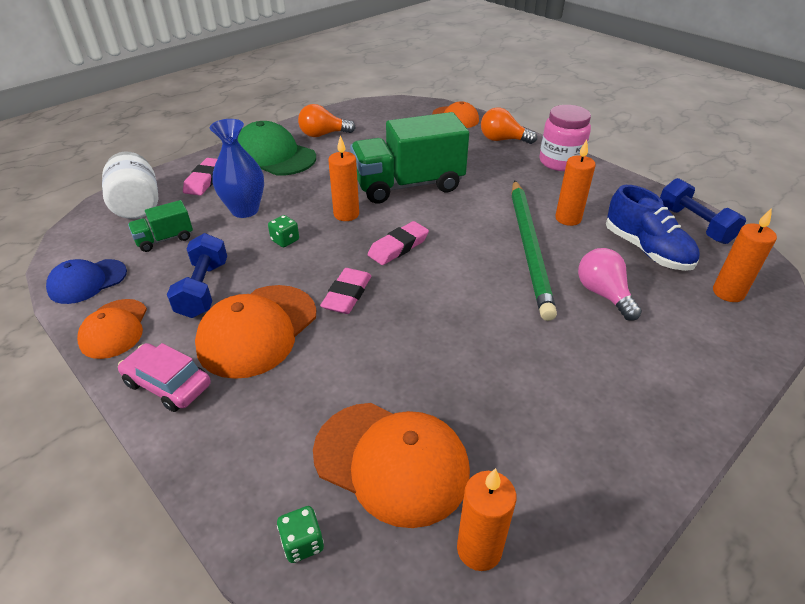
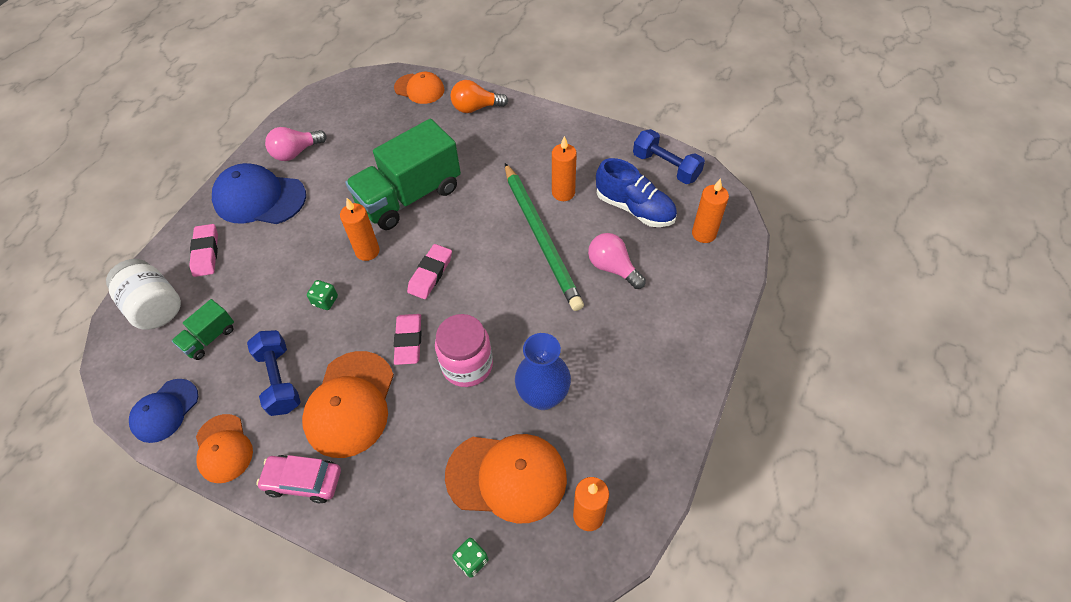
camera: 20 degrees left, 15 degrees up
(245, 210) = (268, 277): blue vase -> blue vase (543, 396)
(273, 156) = (259, 198): green cap -> blue cap
(323, 134) = (296, 152): orange light bulb -> pink light bulb
(560, 162) = (537, 123): pink jar -> pink jar (467, 365)

